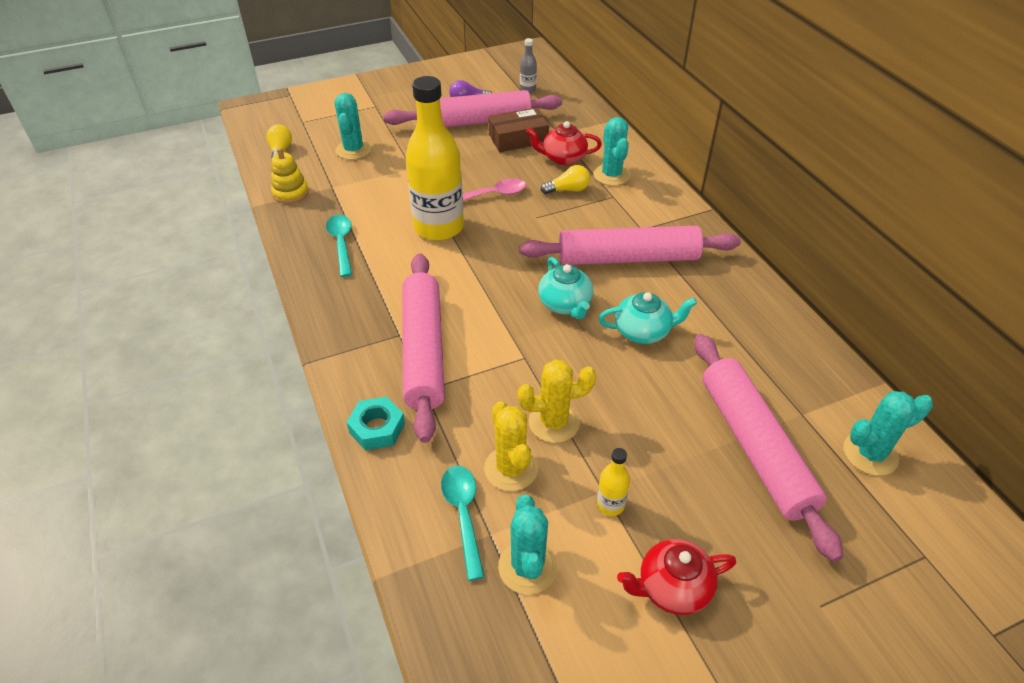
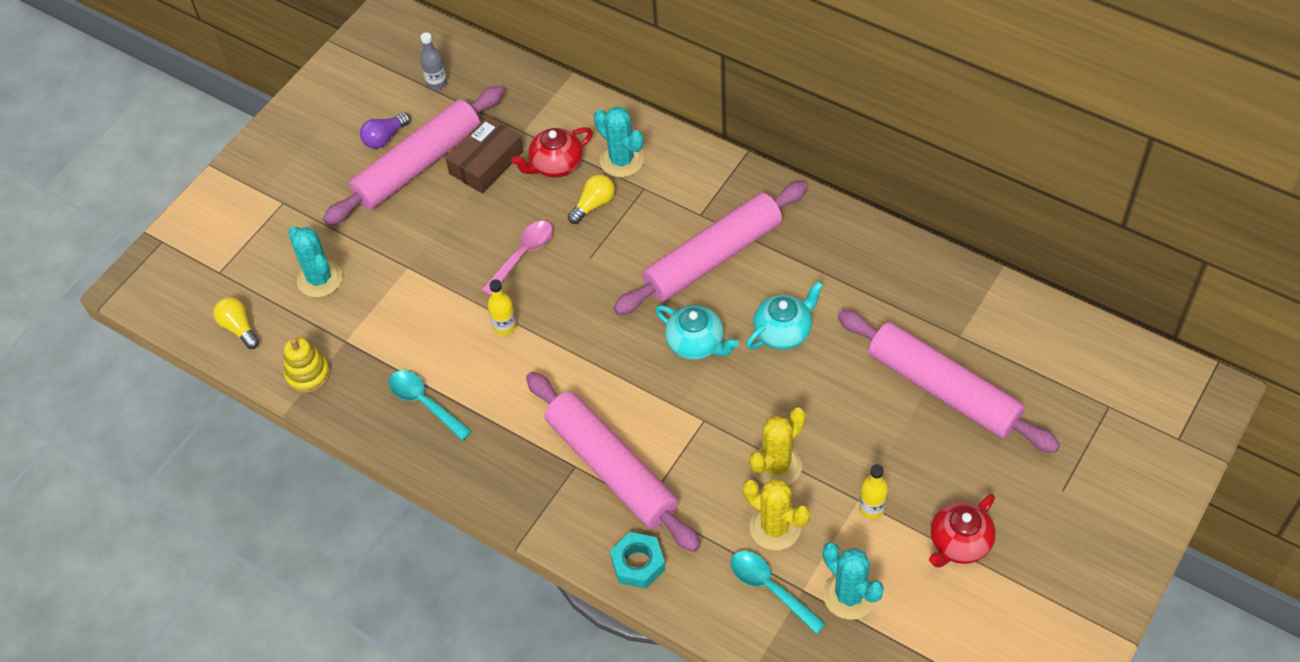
camera: 30 degrees left, 10 degrees up
(439, 227) = (504, 326): yellow bottle -> yellow bottle, size x0.41
(870, 454) = (1028, 342): turquoise cactus -> none

